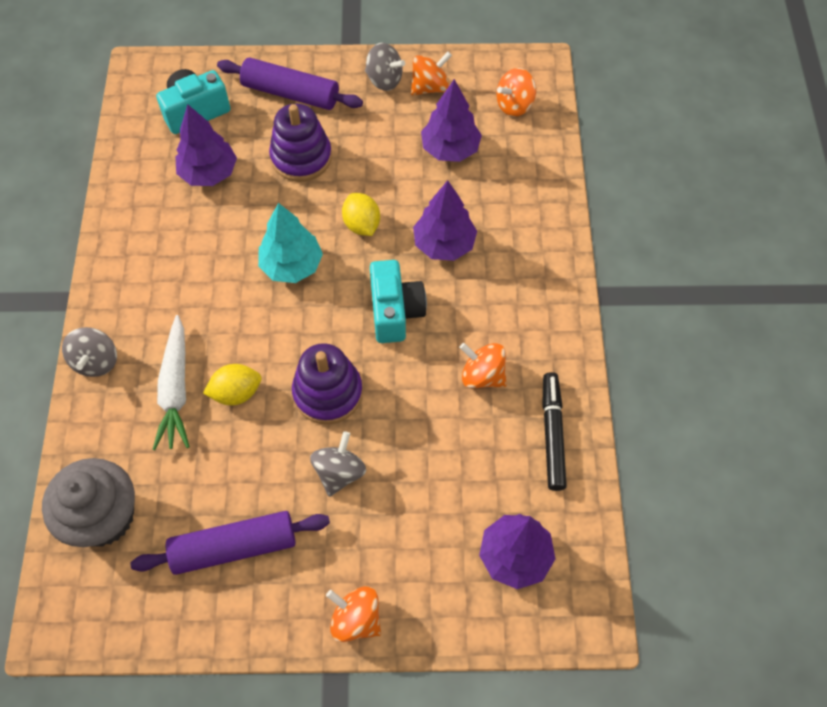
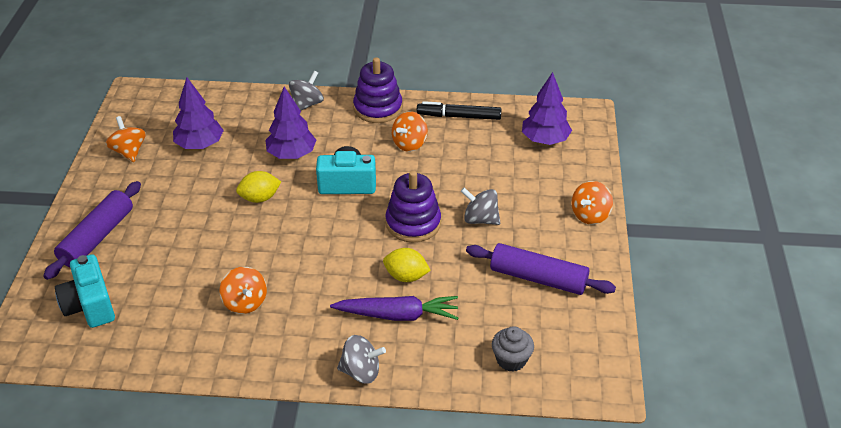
camera: 85 degrees left, 20 degrees down
(103, 516) = (511, 360): grey cupcake -> grey cupcake, size x0.56
(176, 389) = (398, 315): white carrot -> purple carrot
(209, 173) = (171, 295): purple tree -> none
(234, 547) = (538, 278): purple rolling pin -> purple rolling pin turned 60 degrees counterclockwise
(236, 393) = (406, 276): yellow lemon -> yellow lemon turned 60 degrees counterclockwise
(291, 265) = (289, 241): turquoise tree -> none
(301, 157) = (175, 232): purple stacking toy -> purple stacking toy (378, 108)
(384, 80) = (108, 178): grey spinning top -> grey spinning top (307, 104)
(514, 105) = (168, 108): orange spinning top -> orange spinning top (245, 302)

